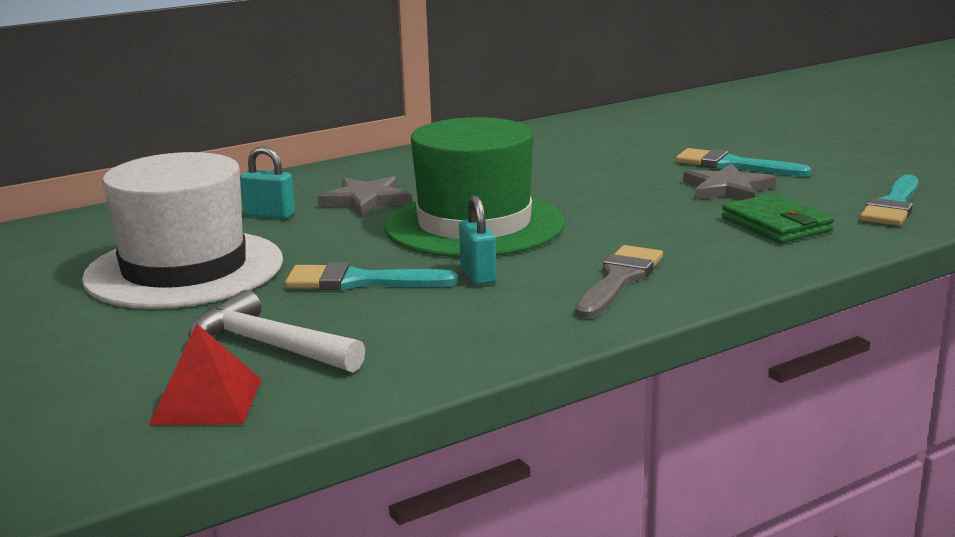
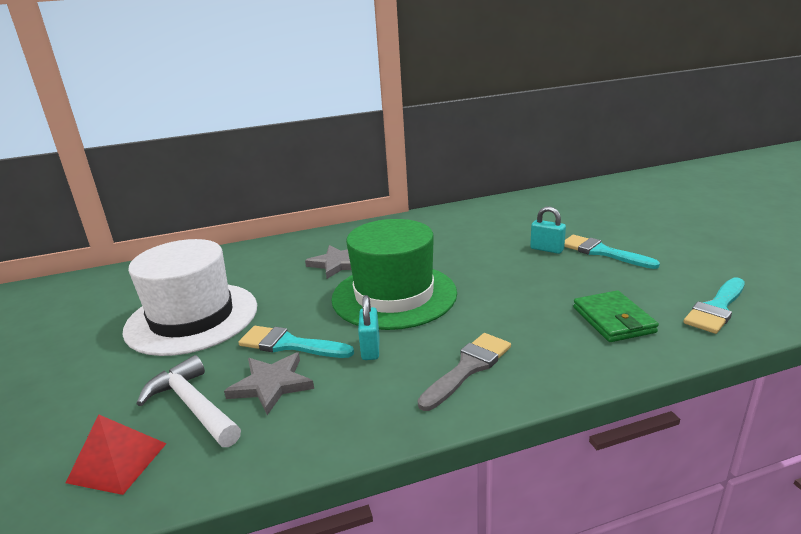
camera: 15 degrees right, 5 degrees up
(269, 215) = (272, 271): turquoise padlock -> turquoise padlock (547, 249)
(727, 189) = (589, 276): grey star -> grey star (271, 384)

